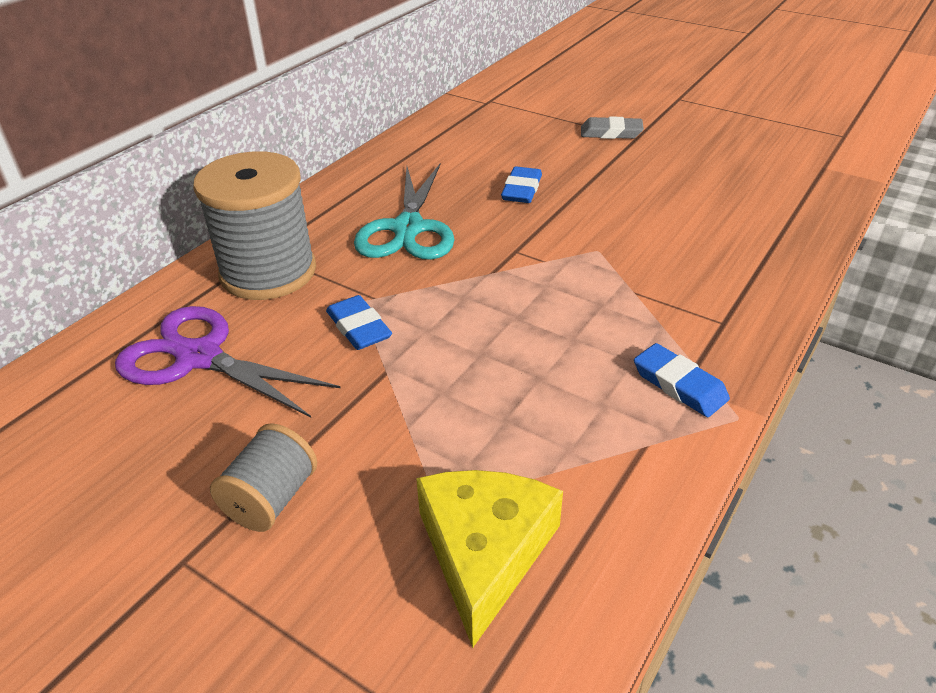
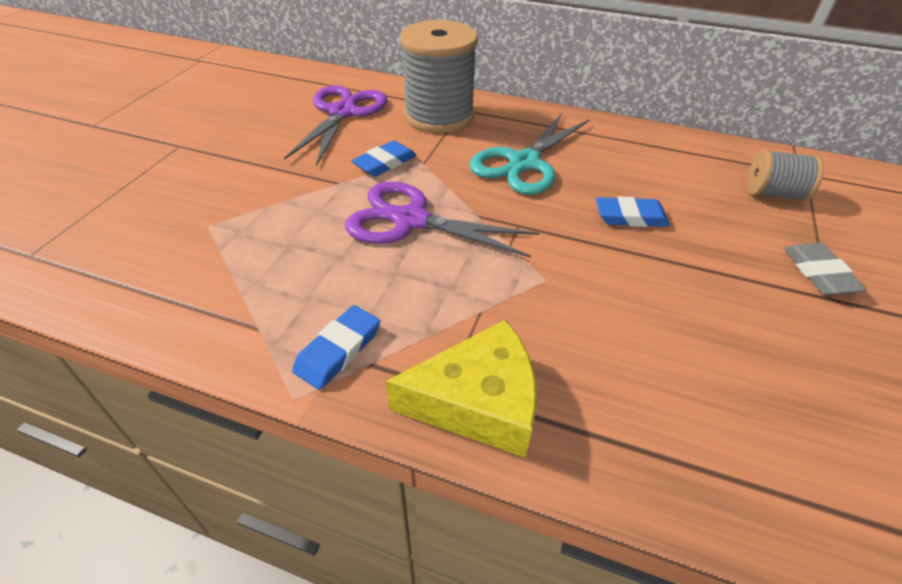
camera: 75 degrees right, 5 degrees up
(271, 499) = (220, 162): grey spool -> grey spool (773, 194)
(408, 228) = (524, 163): turquoise scissors -> turquoise scissors turned 45 degrees counterclockwise
(484, 552) = (162, 251): yellow cheese -> yellow cheese (478, 402)
(486, 318) = (411, 220): none -> purple scissors

